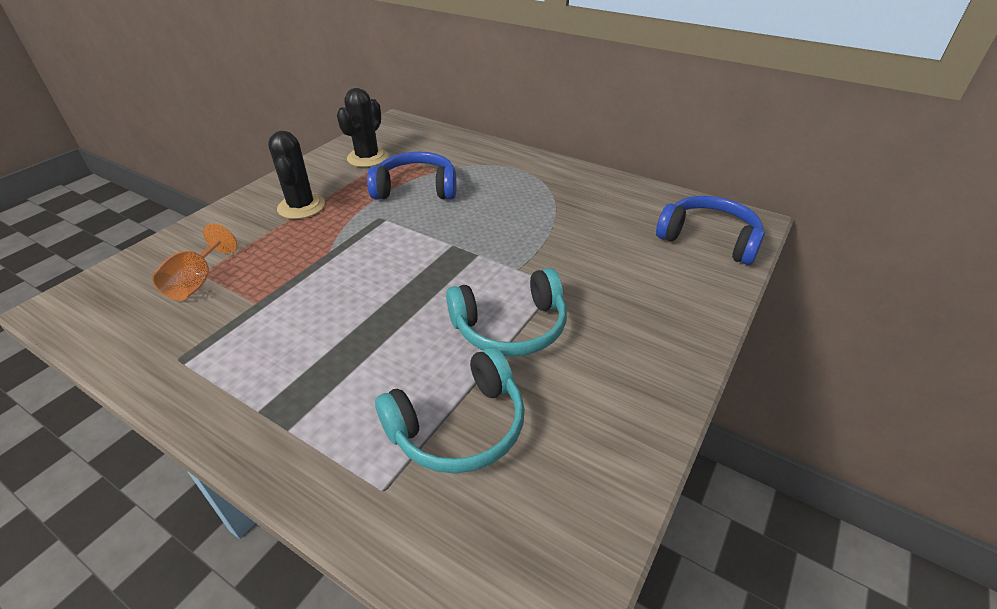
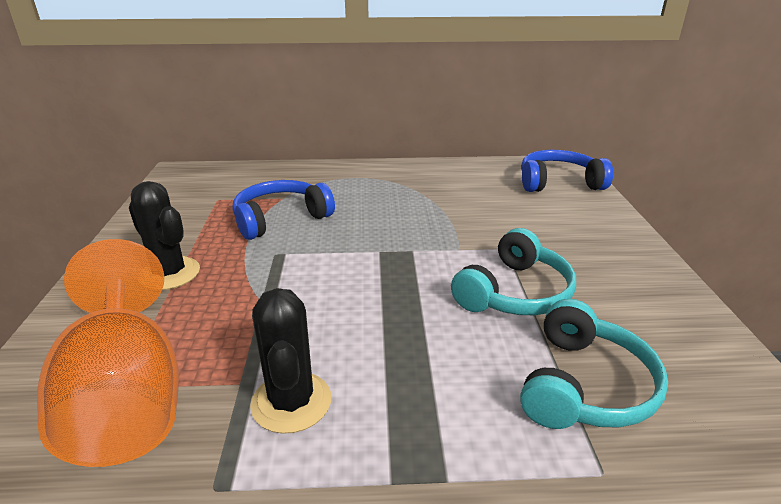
camera: 35 degrees left, 10 degrees down
(197, 282) = (127, 397): orange goblet -> orange goblet, size x1.98
(367, 158) = (190, 208): black cactus -> black cactus (291, 402)

